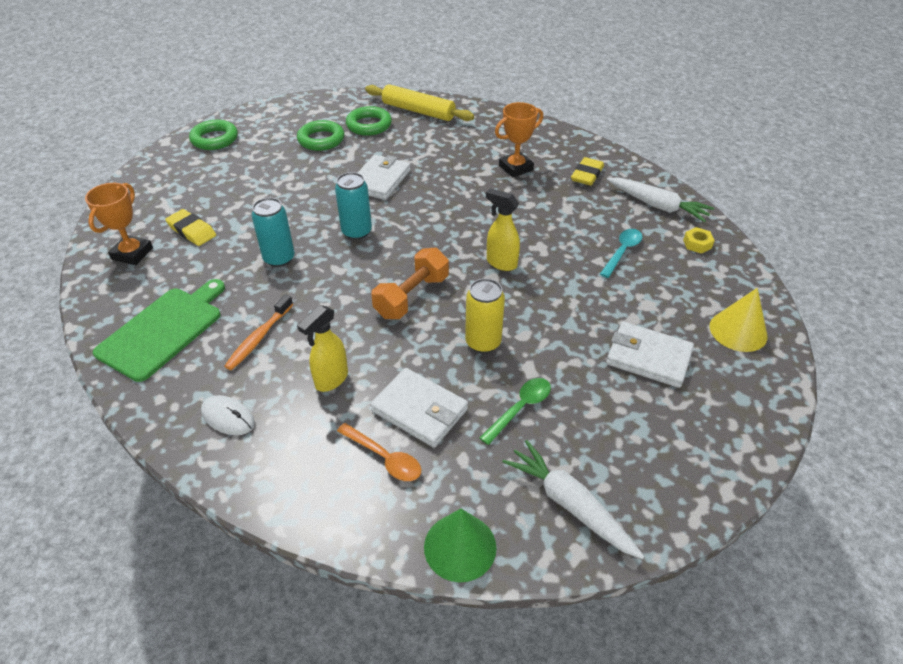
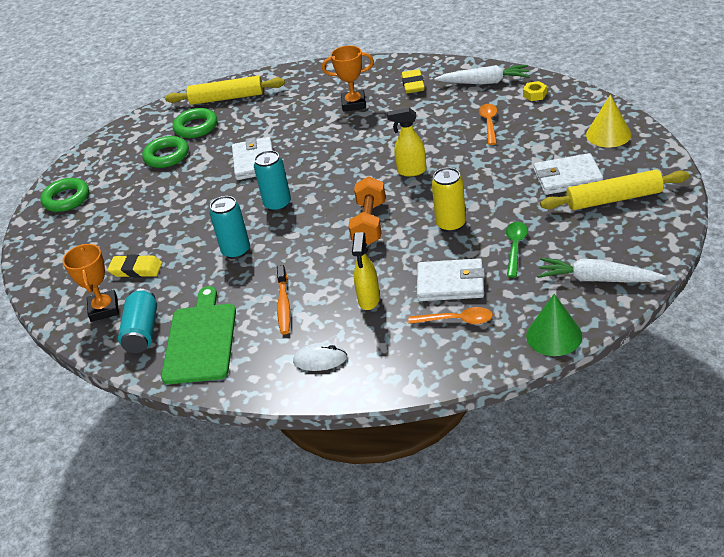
camera: 25 degrees left, 5 degrees down
(133, 293) = (142, 332): none -> turquoise can
(515, 168) = (354, 104): orange trophy -> orange trophy turned 60 degrees clockwise
(622, 252) = (489, 123): turquoise spoon -> orange spoon
(677, 413) = (614, 199): none -> yellow rolling pin

